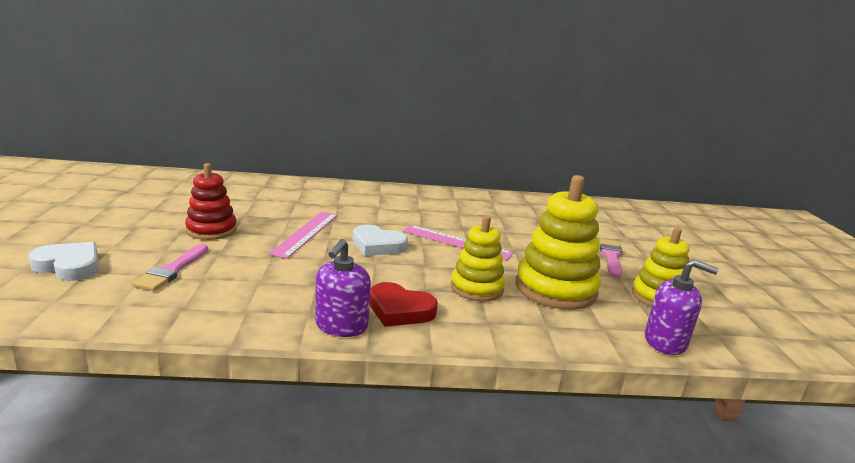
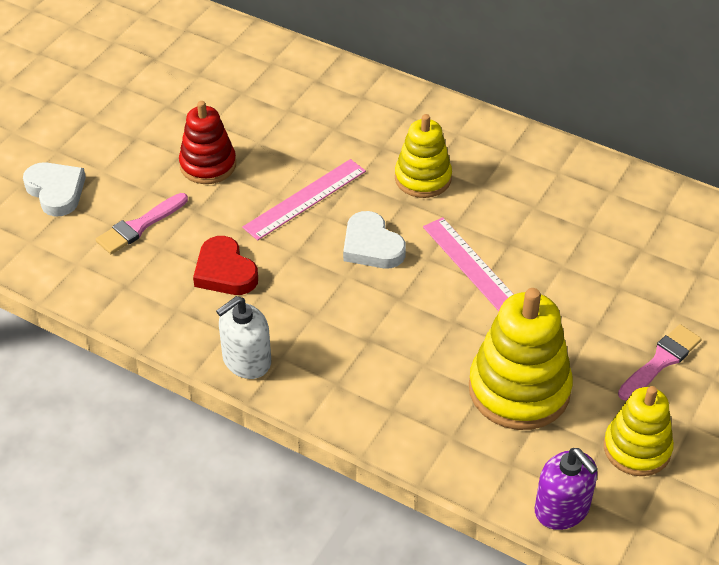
camera: 35 degrees right, 25 degrees up
(341, 326) = (246, 360): purple soap dispenser -> white soap dispenser
(400, 310) = (317, 359): red heart -> red heart (225, 271)
(477, 288) = (426, 356): yellow stacking toy -> yellow stacking toy (423, 178)

